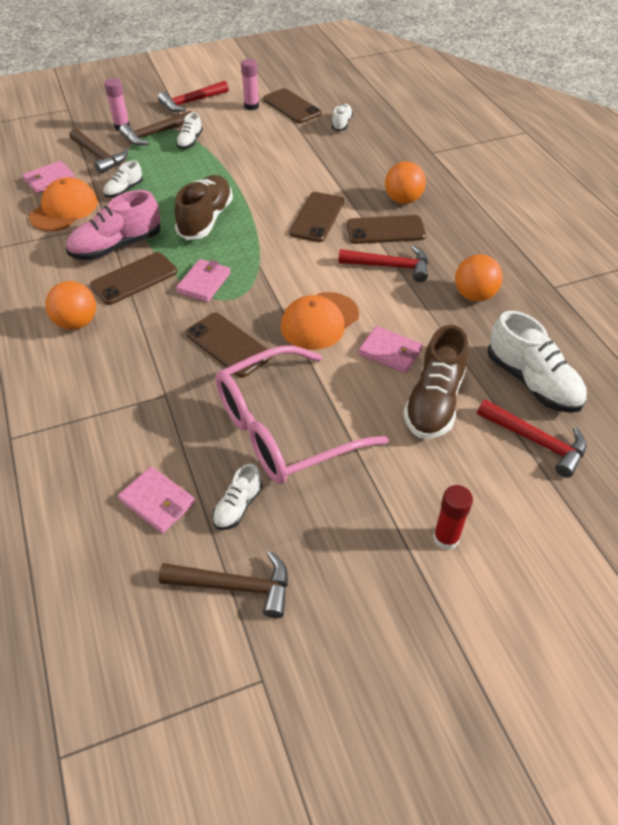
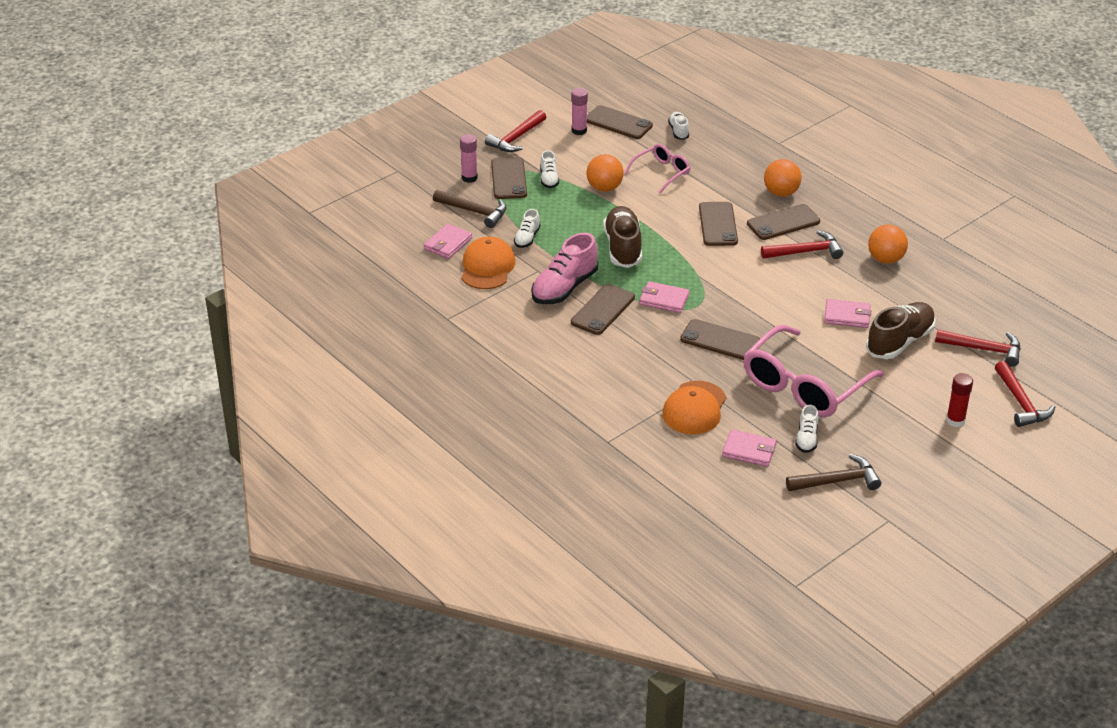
camera: 20 degrees left, 10 degrees down
(77, 323) = (585, 354): orange ball -> orange ball (604, 188)
(155, 134) = (509, 178): brown hammer -> brown phone
(204, 283) = (664, 299): pink wallet -> pink wallet turned 75 degrees counterclockwise
(298, 157) = (661, 173): none -> pink glasses
(319, 321) = (778, 306): orange cap -> orange cap (694, 408)
(434, 402) = (899, 341): brown shoe -> brown shoe turned 135 degrees counterclockwise
(532, 382) = (961, 311): white shoe -> none
(550, 537) = (1021, 402): none -> red hammer

